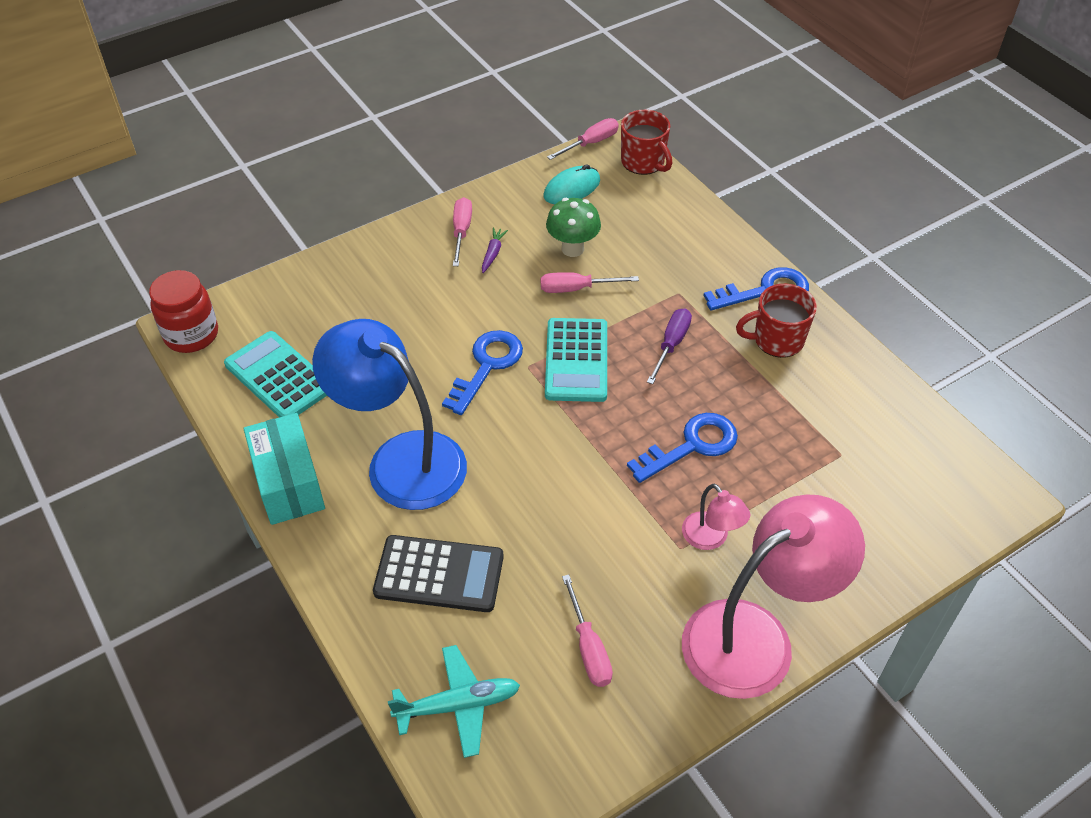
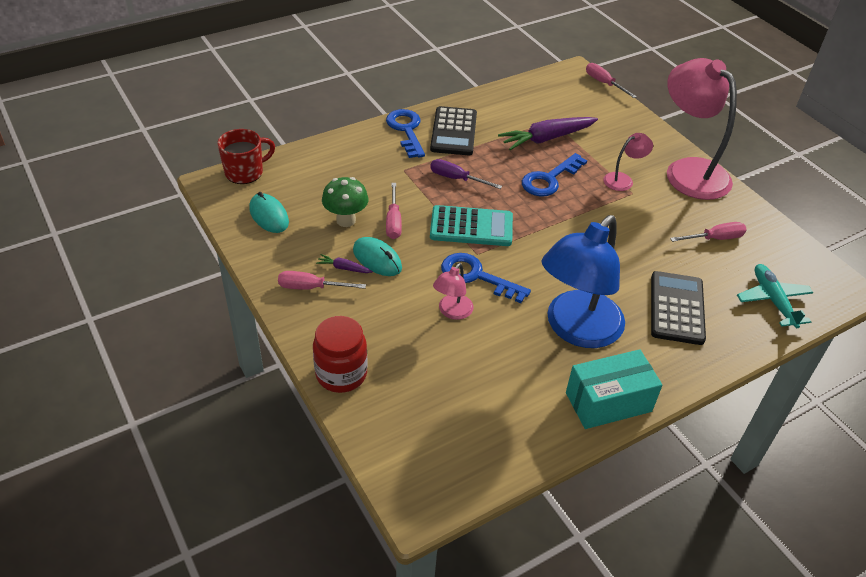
camera: 90 degrees left, 5 degrees down
(191, 335) = (431, 496): red jar -> red jar (341, 374)
(279, 377) = (489, 417): turquoise calculator -> none
(428, 345) = (452, 312): none -> pink lamp
(510, 279) = (377, 259): none -> turquoise mouse
(590, 143) = (209, 200): pink screwdriver -> pink screwdriver (604, 83)
(692, 446) = (549, 179): blue key -> blue key turned 105 degrees counterclockwise
(777, 340) = (454, 132): red mug -> black calculator
(791, 447) = (547, 138): none -> purple carrot

